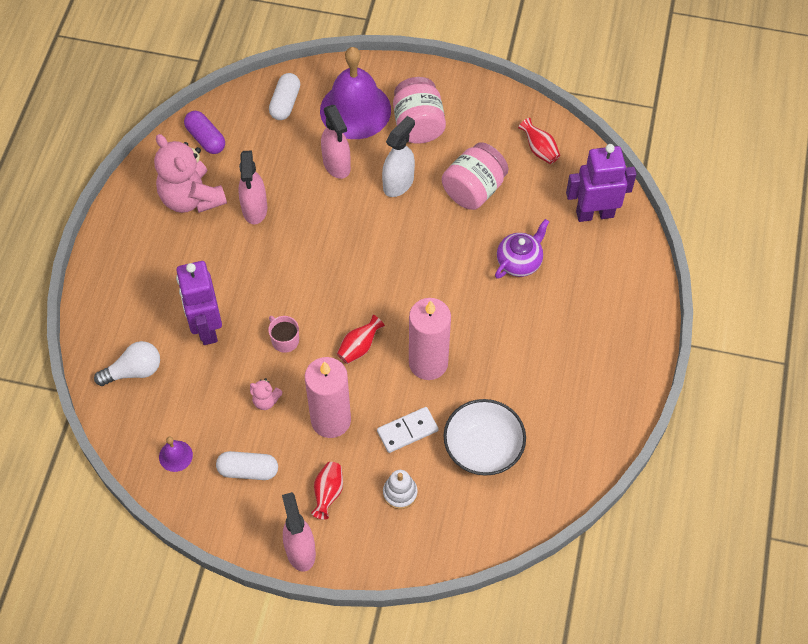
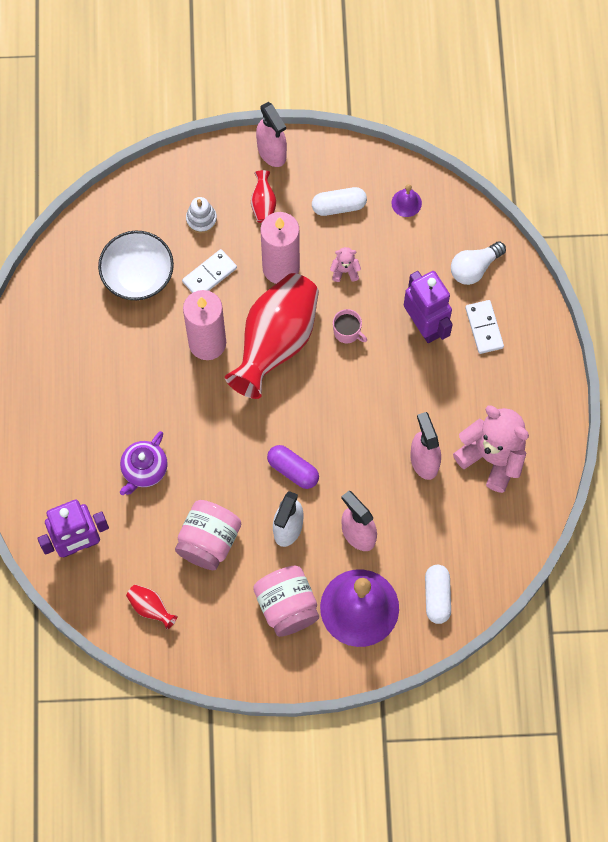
camera: 165 degrees right, 10 degrees up
(149, 311) = (484, 328): none -> white domino
(205, 139) = (504, 530): purple capsule -> purple capsule (293, 470)
(359, 347) = (276, 342): red vase -> red vase, size x2.48

